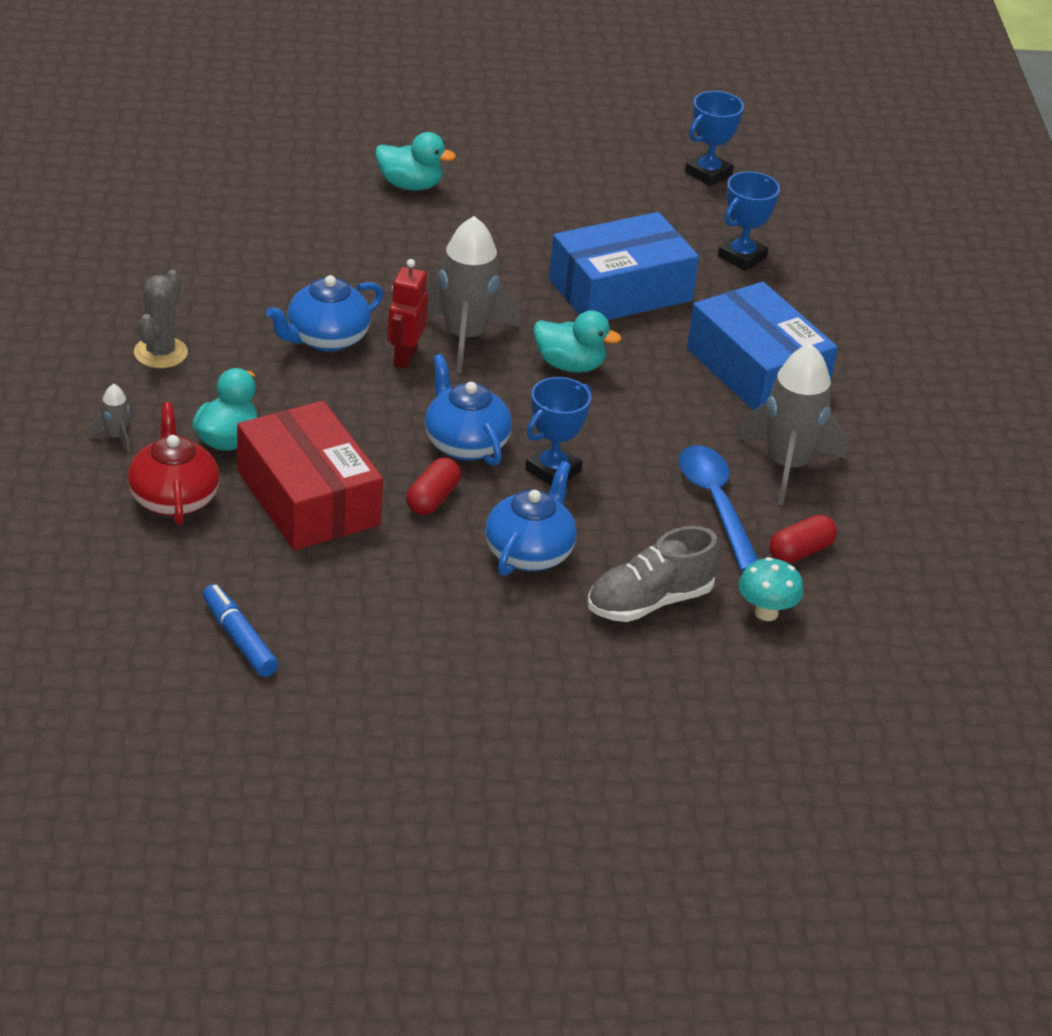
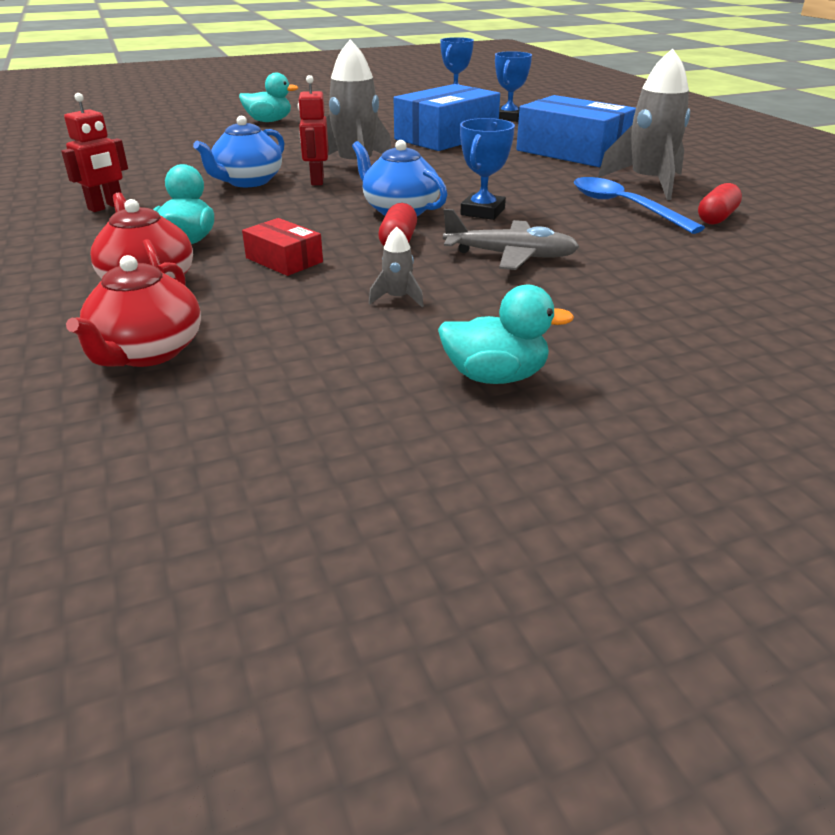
camera: 15 degrees left, 5 degrees down
(115, 437) = (75, 256): grey rocket -> grey rocket (397, 298)
(152, 591) = (147, 352): none -> red teapot
(160, 353) = (106, 207): grey cactus -> red robot
(239, 639) = (269, 370): blue marker -> none
(307, 498) = (284, 260): red box -> red box, size x0.49
(529, 553) = (510, 256): blue teapot -> grey plane
(570, 365) = (444, 167): turquoise duck -> turquoise duck (495, 376)
(649, 602) = (643, 264): grey shoe -> none
(766, 612) = (740, 252): turquoise mushroom -> none

